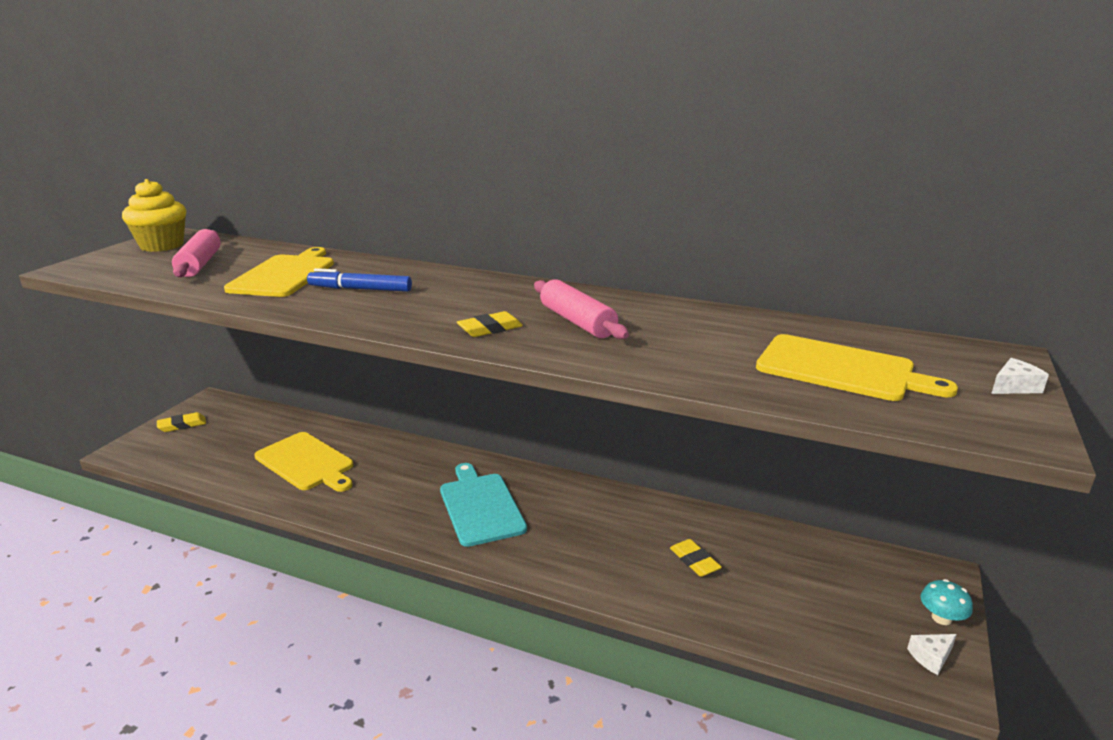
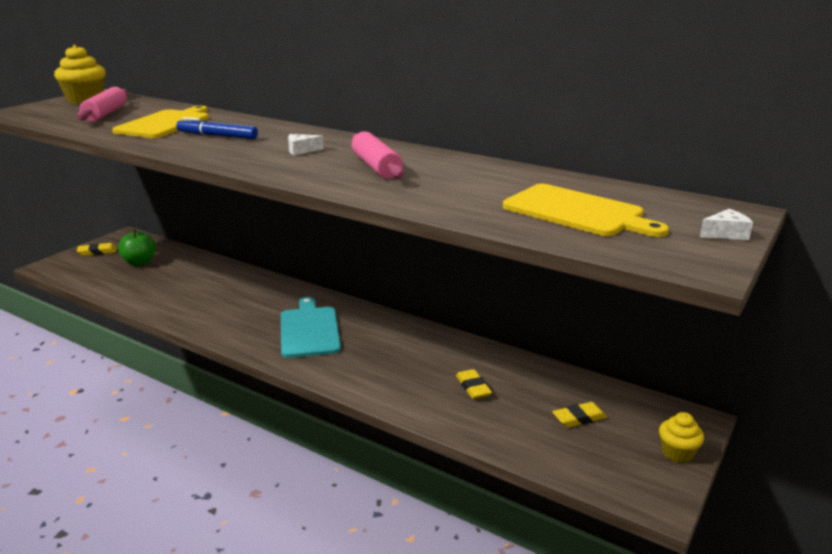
camera: 10 degrees right, 0 degrees up
(241, 435) = (140, 262): none -> green apple
(306, 463) = (183, 286): yellow cutting board -> none
(490, 329) = (301, 167): yellow eraser -> yellow eraser (579, 418)
(931, 657) = (652, 481): white cheese -> white cheese (301, 150)
(941, 618) = (677, 453): turquoise mushroom -> yellow cupcake

